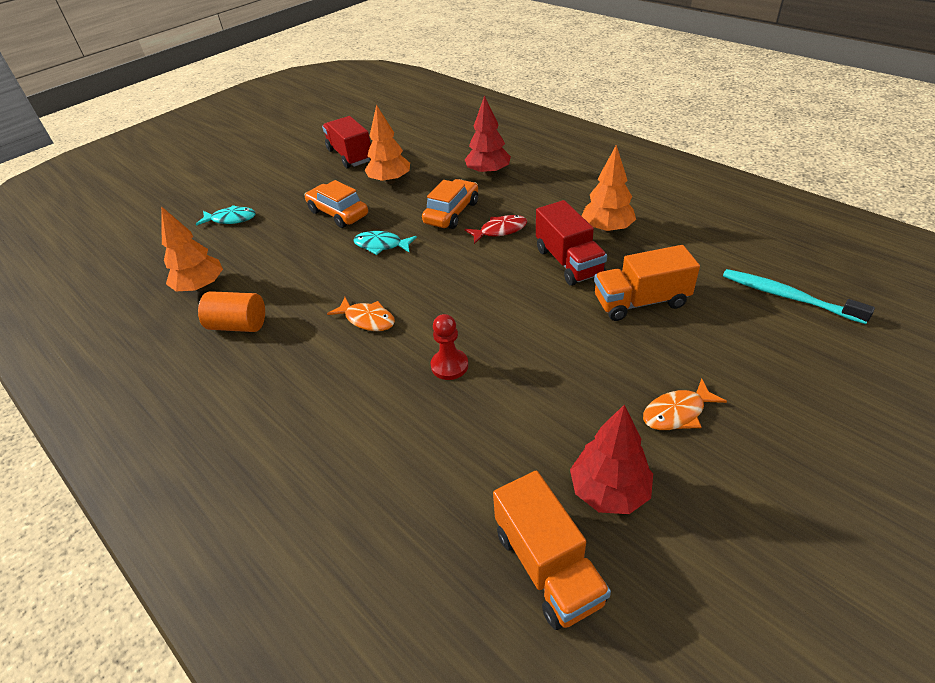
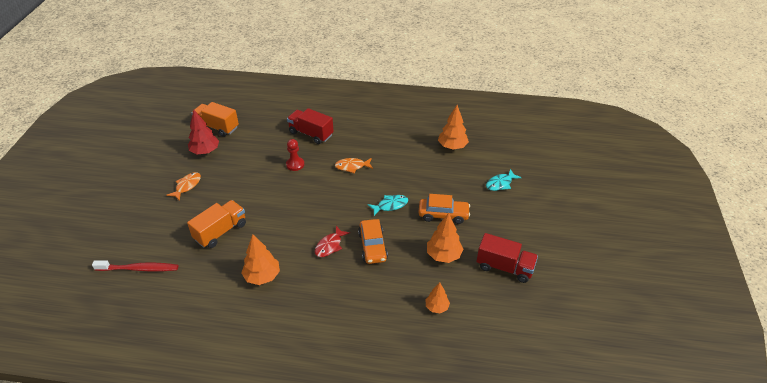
camera: 140 degrees right, 0 degrees up
(238, 325) = (407, 141): orange cylinder -> none
(447, 151) = (436, 307): none -> orange tree
(488, 173) = (381, 296): red tree -> none
(568, 262) = (273, 240): red truck -> red truck (311, 134)
(787, 297) = (139, 269): turquoise toothbrush -> red toothbrush

